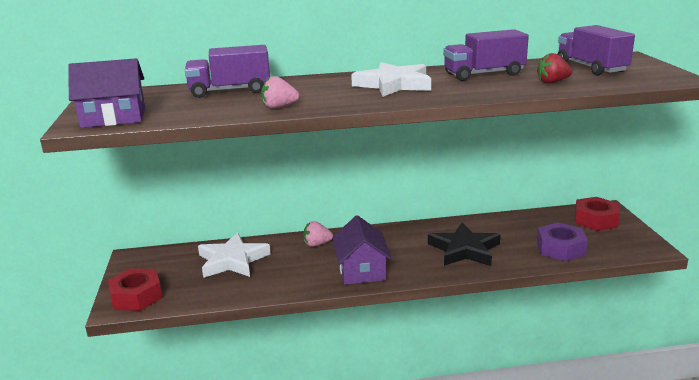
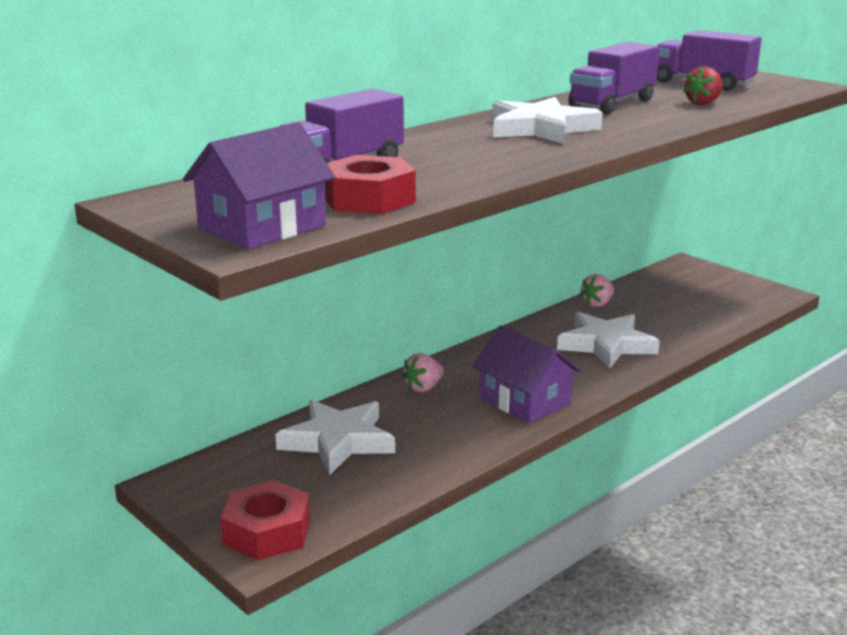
camera: 35 degrees left, 0 degrees up
(279, 107) = (469, 175): pink strawberry -> pink strawberry (597, 304)
(464, 249) = (606, 345): black star -> white star
(560, 248) = (699, 316): purple nut -> none
(595, 220) = (691, 278): red nut -> red nut (368, 199)

